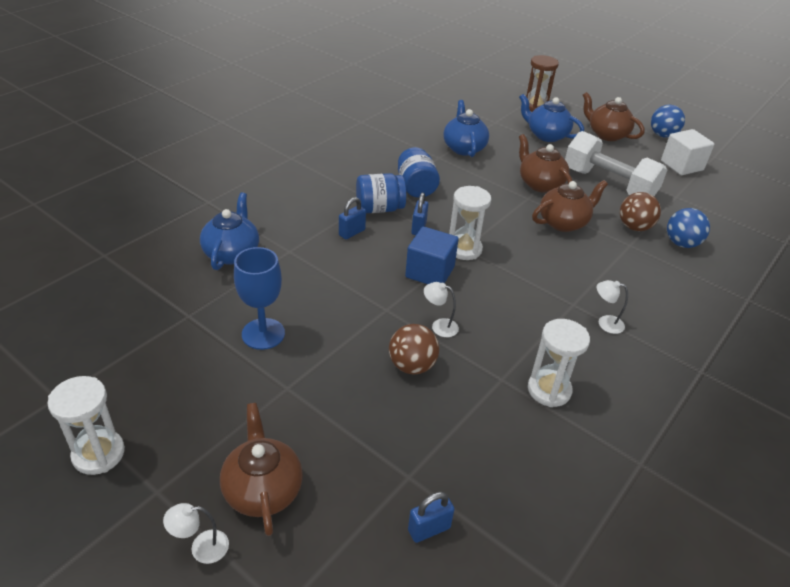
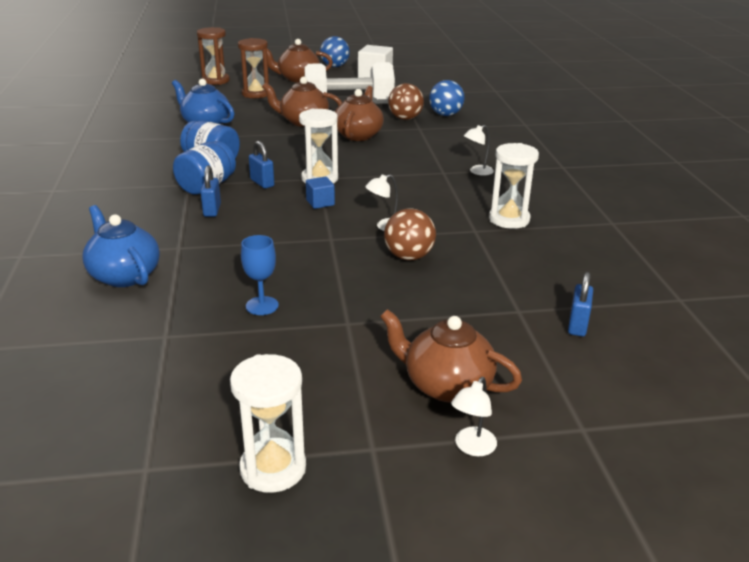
camera: 45 degrees left, 10 degrees down
(263, 334) = (262, 306): blue goblet -> blue goblet, size x0.64
(430, 272) = (320, 202): blue cube -> blue cube, size x0.55
(546, 135) = (256, 94): blue teapot -> brown hourglass

